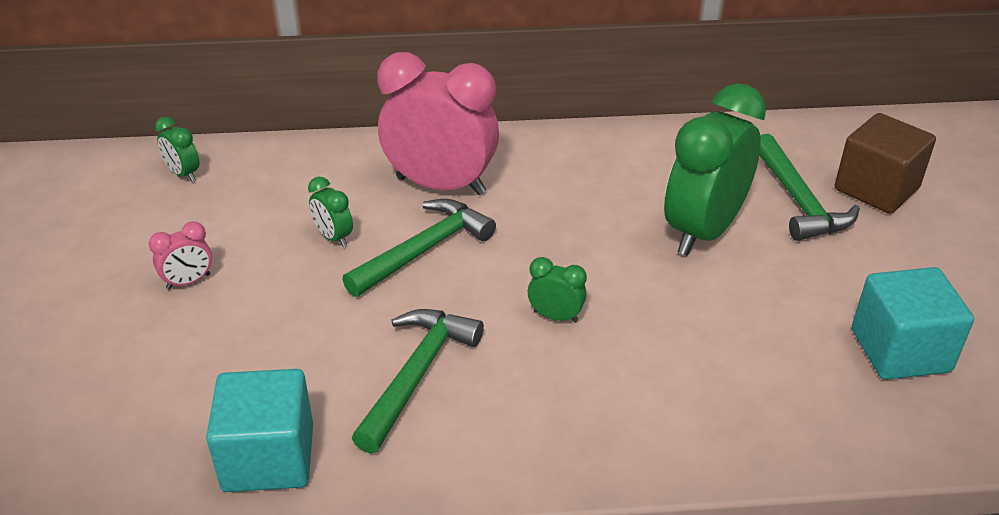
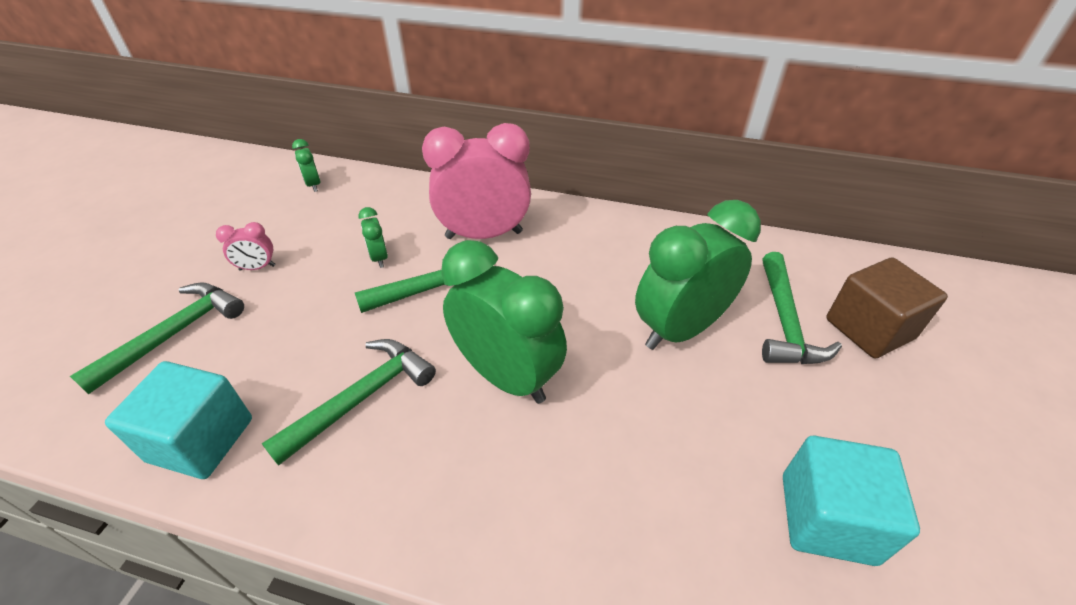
camera: 20 degrees right, 5 degrees up
(144, 373) = (174, 334): none -> green hammer
(440, 185) = (484, 235): pink clock -> pink clock turned 45 degrees counterclockwise
(555, 316) = (506, 376): green clock -> green clock, size x2.34

